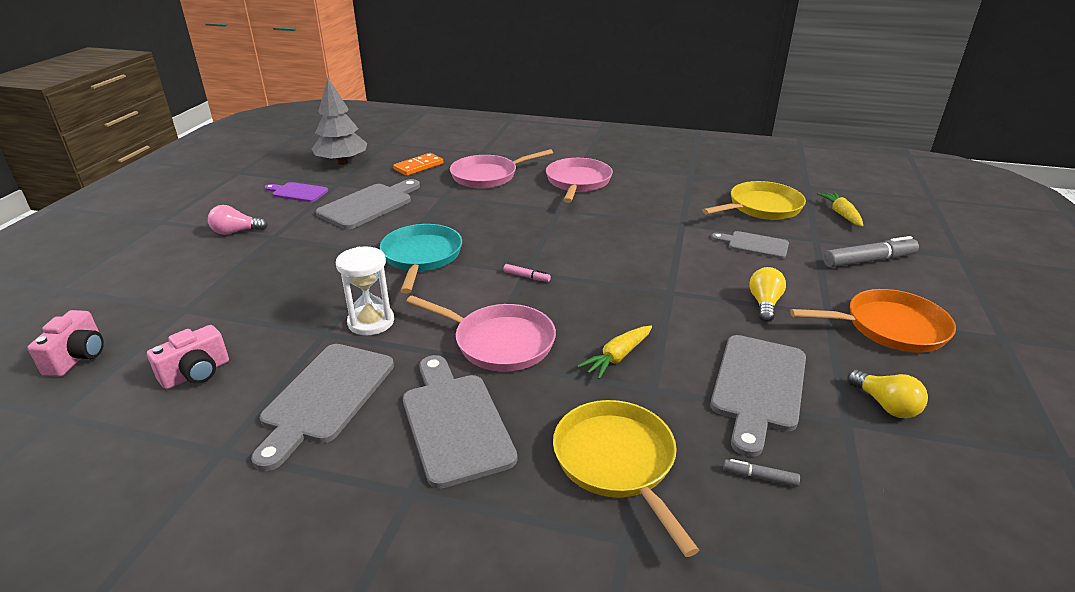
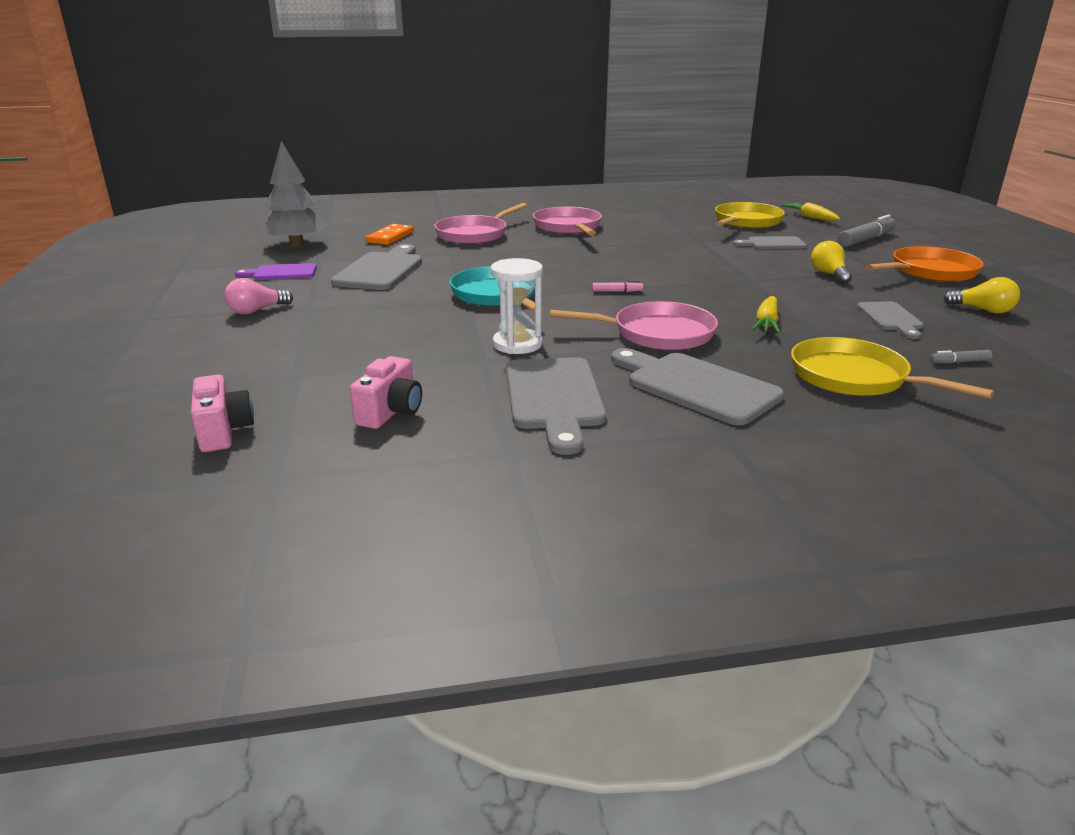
camera: 25 degrees left, 5 degrees down
(758, 387) = (890, 318): grey cutting board -> grey cutting board, size x0.59

